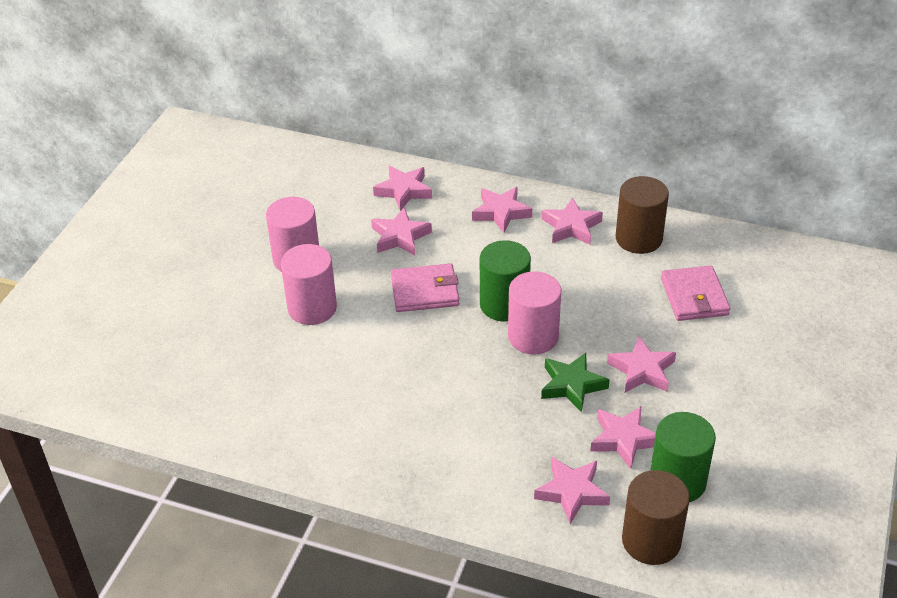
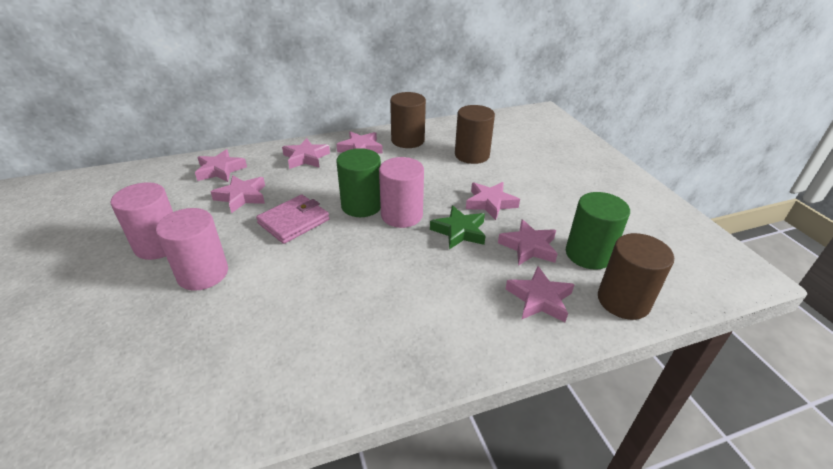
camera: 40 degrees left, 5 degrees down
(694, 296) = (472, 155): pink wallet -> brown cylinder

